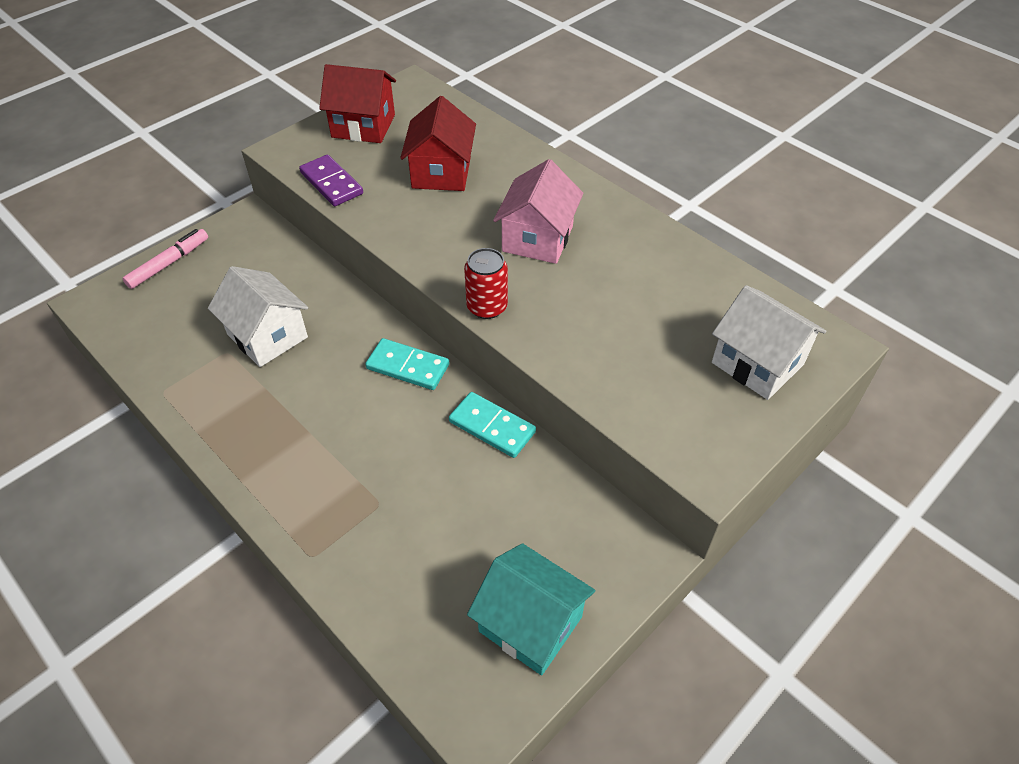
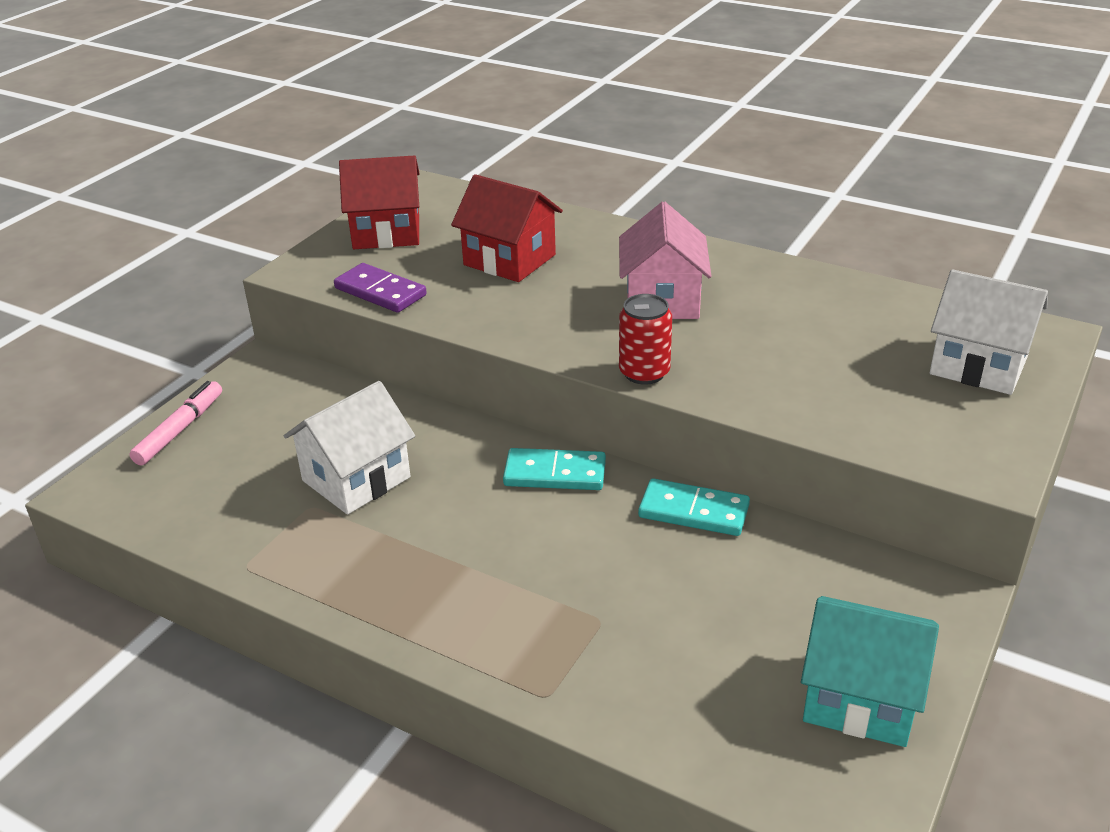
camera: 15 degrees left, 15 degrees down
(267, 336) = (356, 479): white house -> white house turned 75 degrees counterclockwise
(441, 172) = (509, 260): red house -> red house turned 45 degrees counterclockwise

